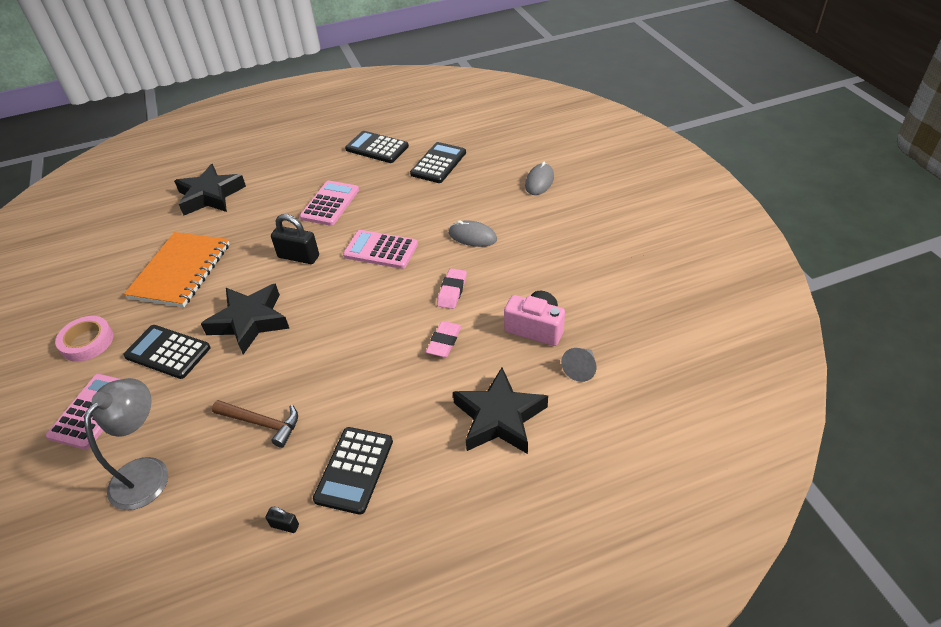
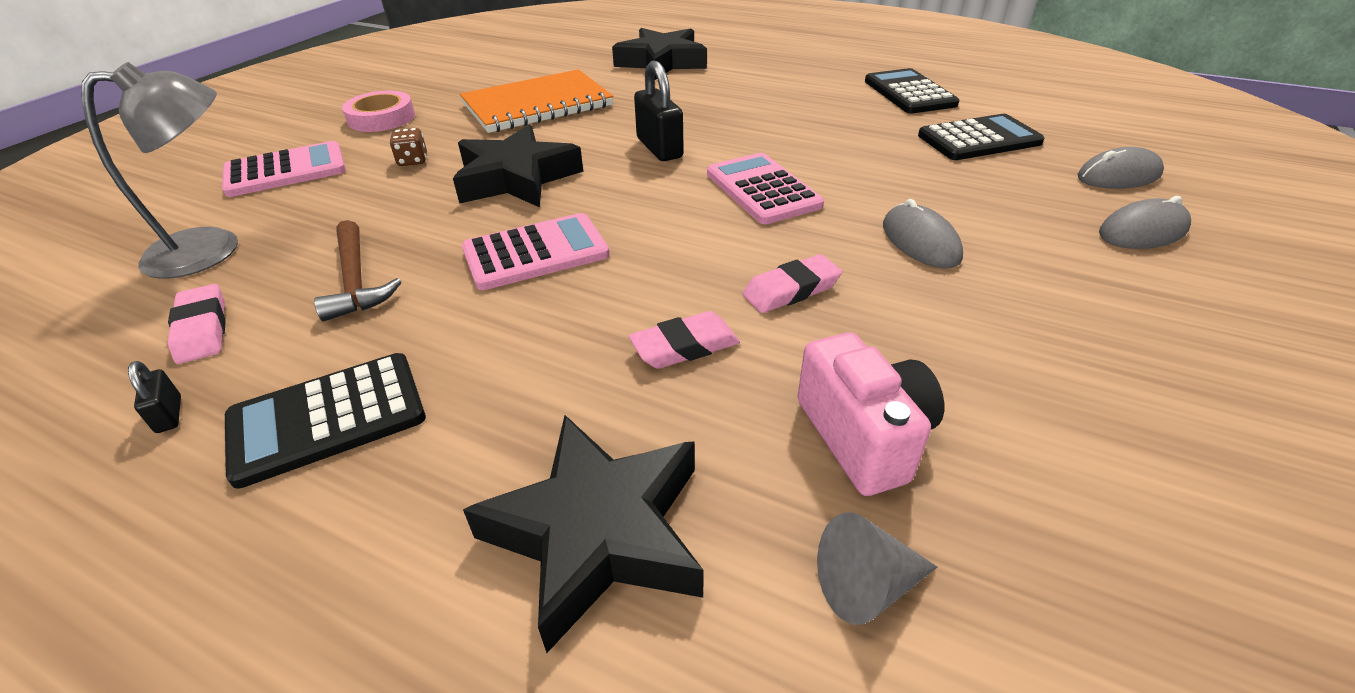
camera: 45 degrees right, 5 degrees down
(168, 352) = (413, 161): black calculator -> brown dice
(227, 496) = (202, 329): none -> pink eraser
(330, 204) = (771, 118): pink calculator -> pink calculator (536, 253)
(508, 155) = (1118, 176): none -> grey mouse

